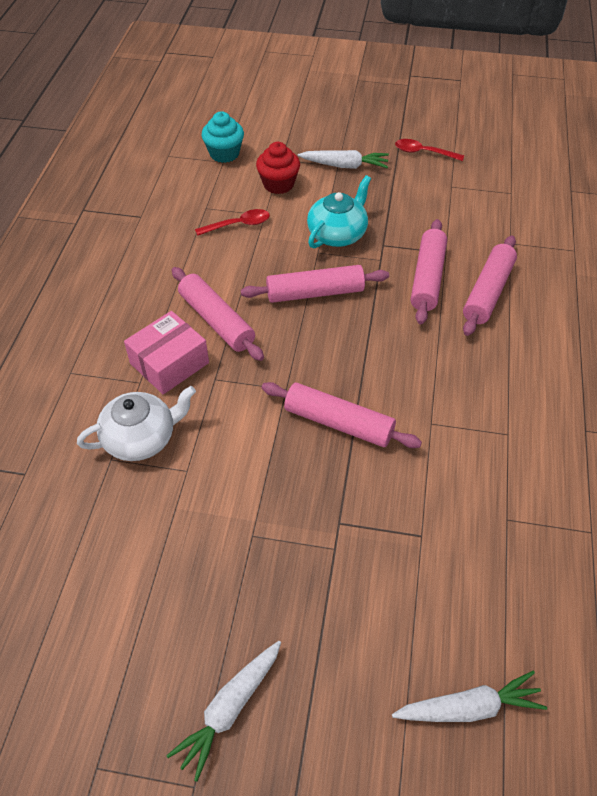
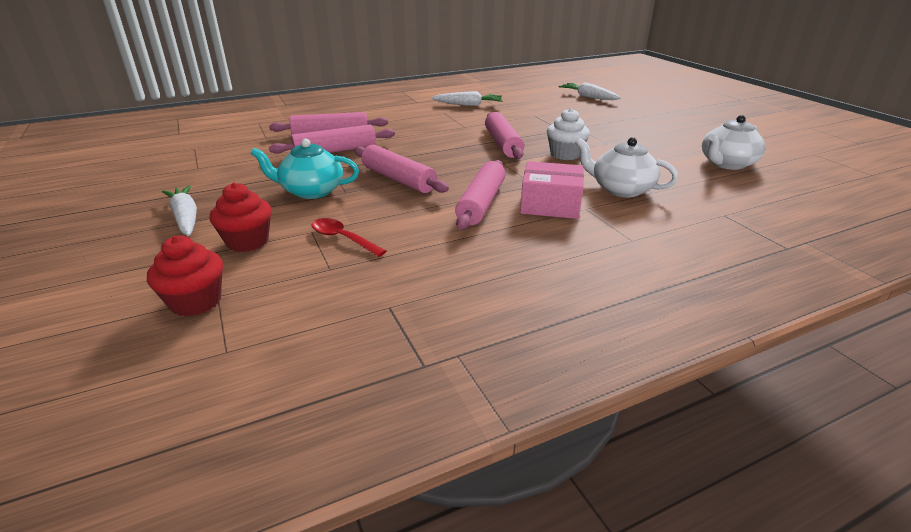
camera: 125 degrees left, 20 degrees down
(84, 607) = (726, 164): none -> white teapot
(224, 154) = (196, 302): turquoise cupcake -> red cupcake
(230, 709) = (680, 125): white carrot -> white carrot (468, 105)
(258, 459) = (565, 154): none -> white cupcake
(423, 152) = (139, 189): red spoon -> none

